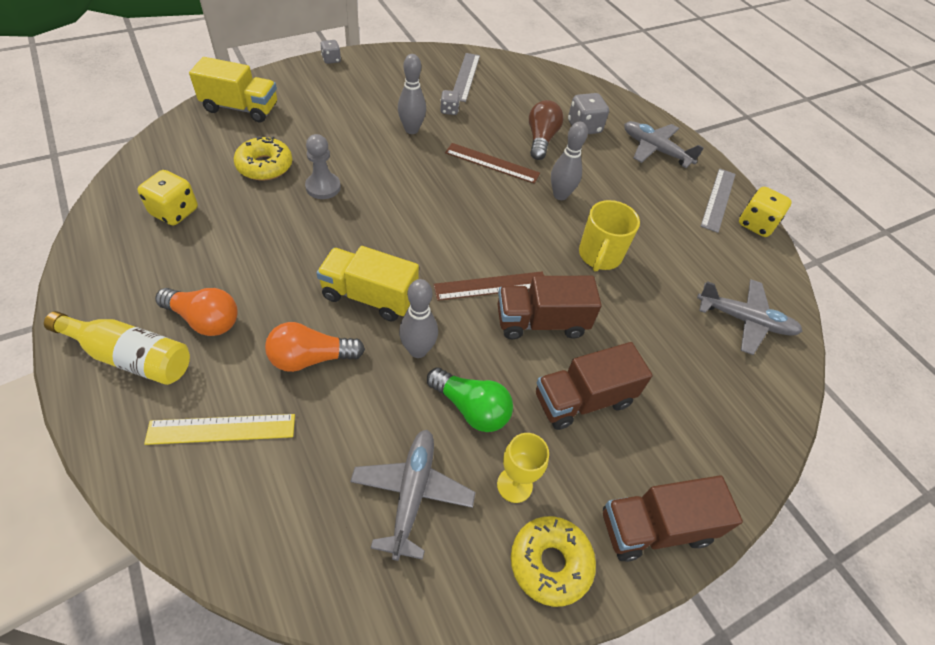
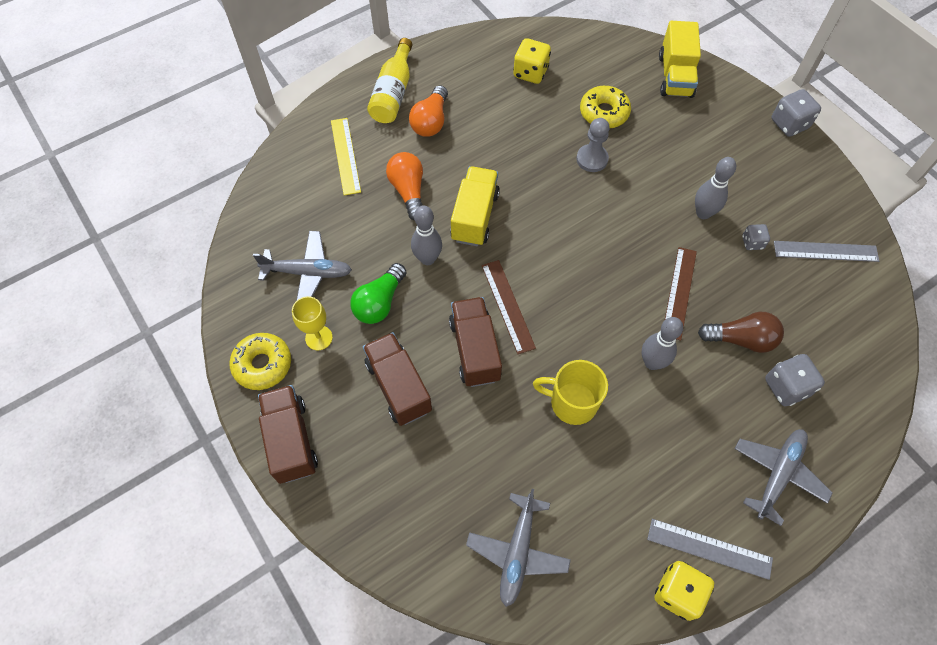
camera: 90 degrees right, 10 degrees up
(331, 60) = (789, 124): grey dice -> grey dice, size x1.70

